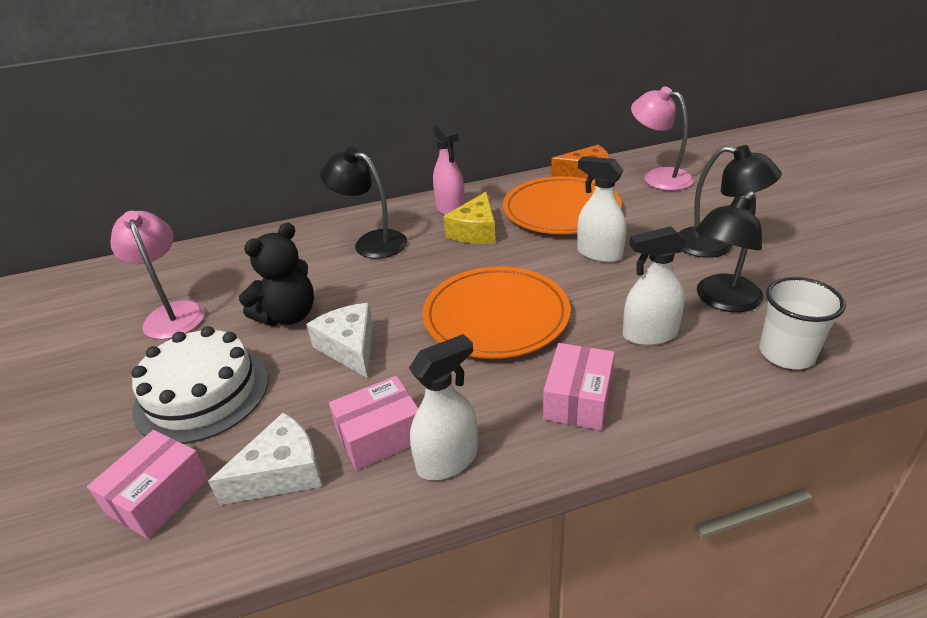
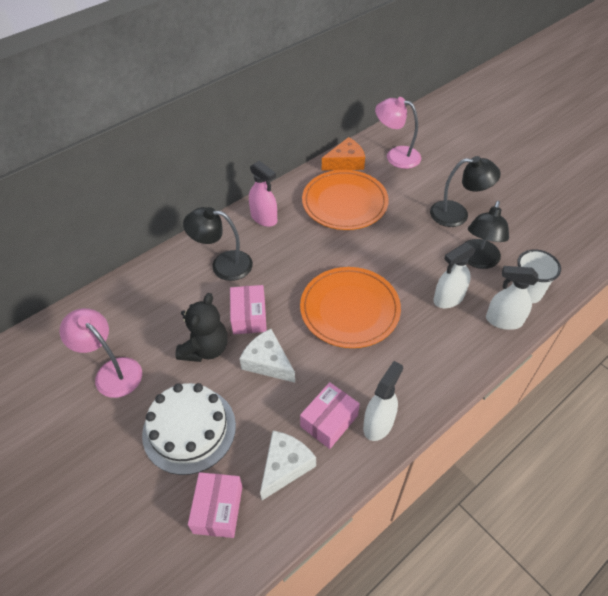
camera: 25 degrees left, 15 degrees up
(475, 231) = (294, 236): yellow cheese -> none
(578, 399) = (430, 358): pink box -> pink box (249, 316)
(599, 254) = (389, 238): white spray bottle -> white spray bottle (503, 320)

